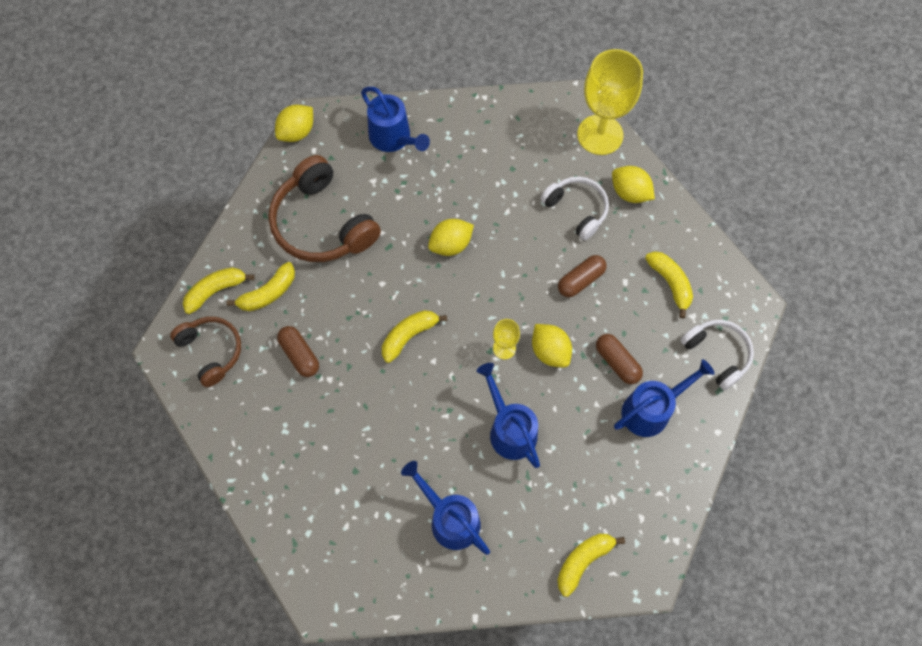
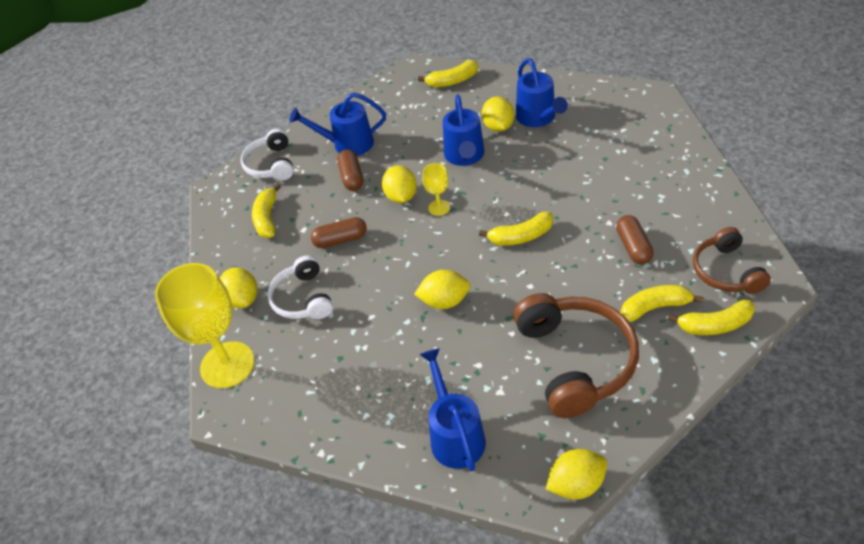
camera: 150 degrees left, 20 degrees down
(491, 489) = (498, 127): none -> yellow lemon

